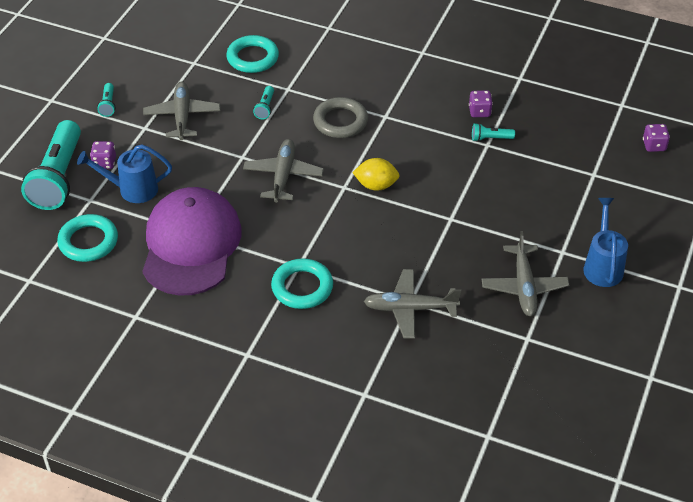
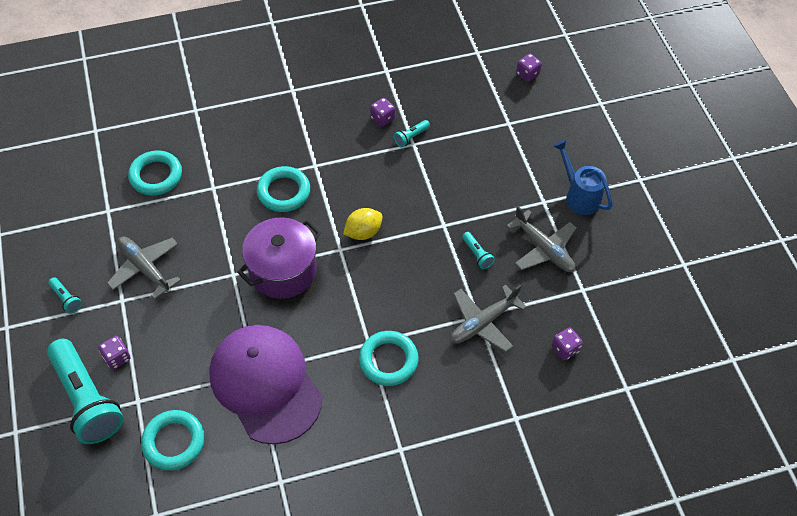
camera: 40 degrees left, 10 degrees up
(132, 189) = (166, 366): blue watering can -> none
(265, 108) = (210, 217): turquoise flashlight -> turquoise flashlight (477, 254)
(283, 176) = (283, 270): grey plane -> purple pot
(340, 121) = (284, 192): grey ring -> turquoise ring
(463, 372) = (565, 349): none -> purple dice

